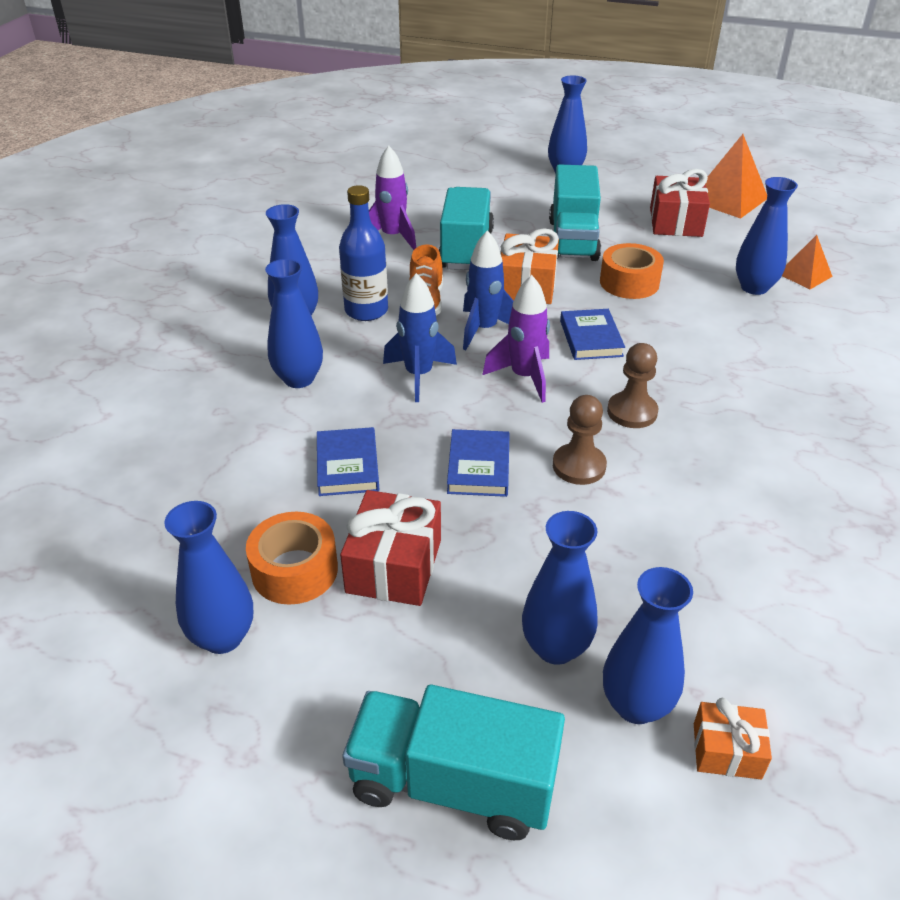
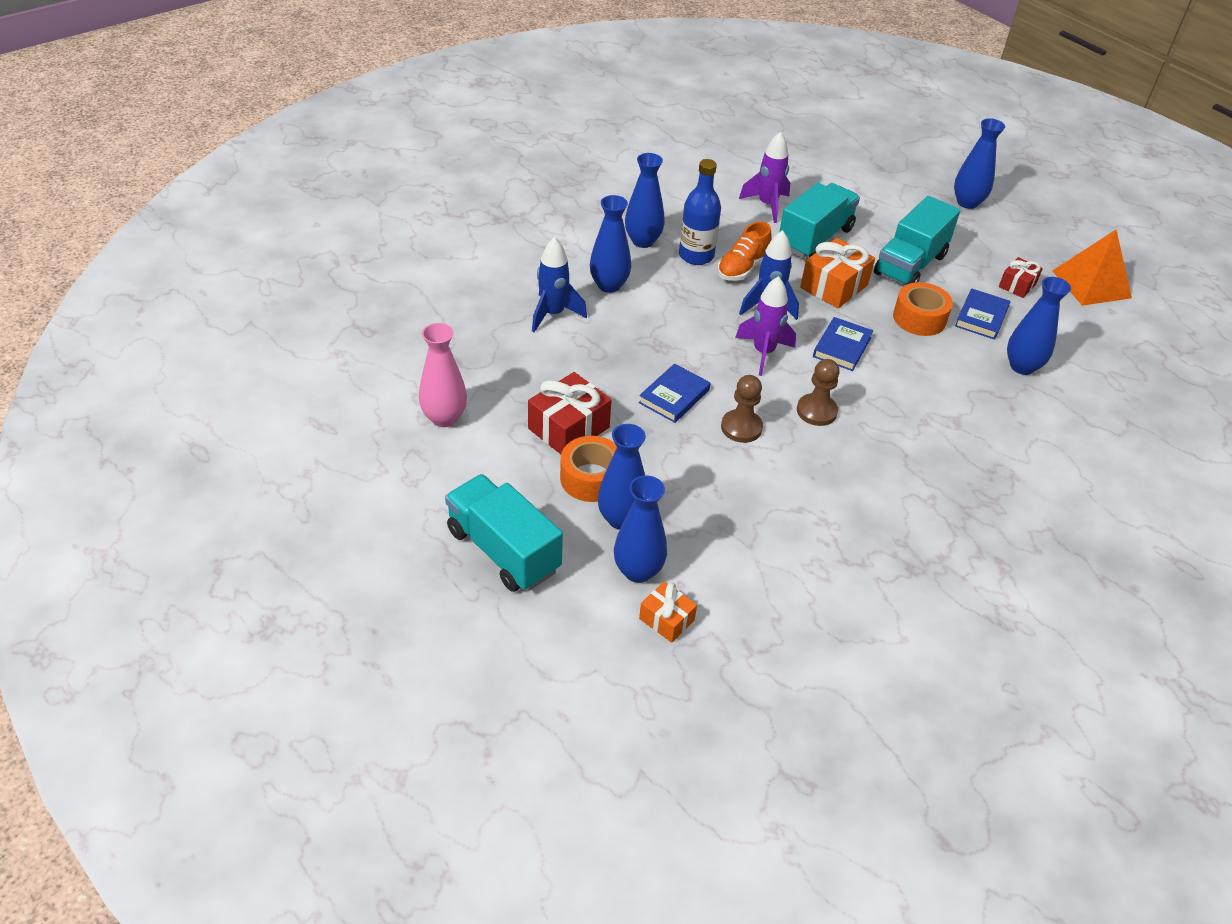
camera: 30 degrees right, 5 degrees up
(222, 637) = (444, 418): blue vase -> pink vase
(295, 570) = (510, 402): orange tape -> orange tape (591, 478)
(347, 465) = (592, 356): blue book -> blue book (981, 317)
(419, 375) = (690, 318): blue rocket -> blue rocket (553, 314)
(675, 222) = (1017, 285): red gift -> red gift, size x0.59
(804, 275) = (1080, 375): orange pyramid -> none

